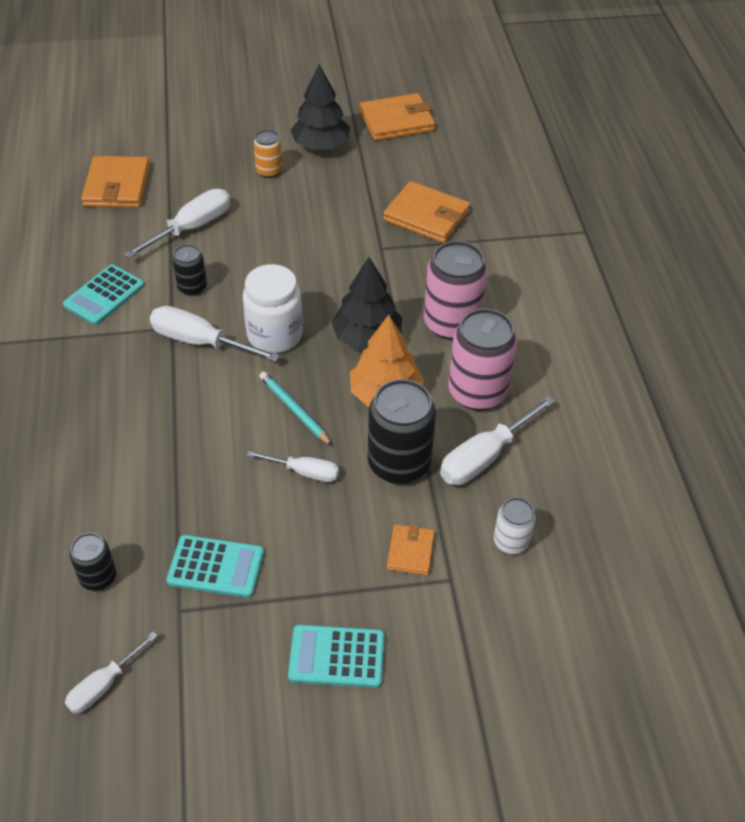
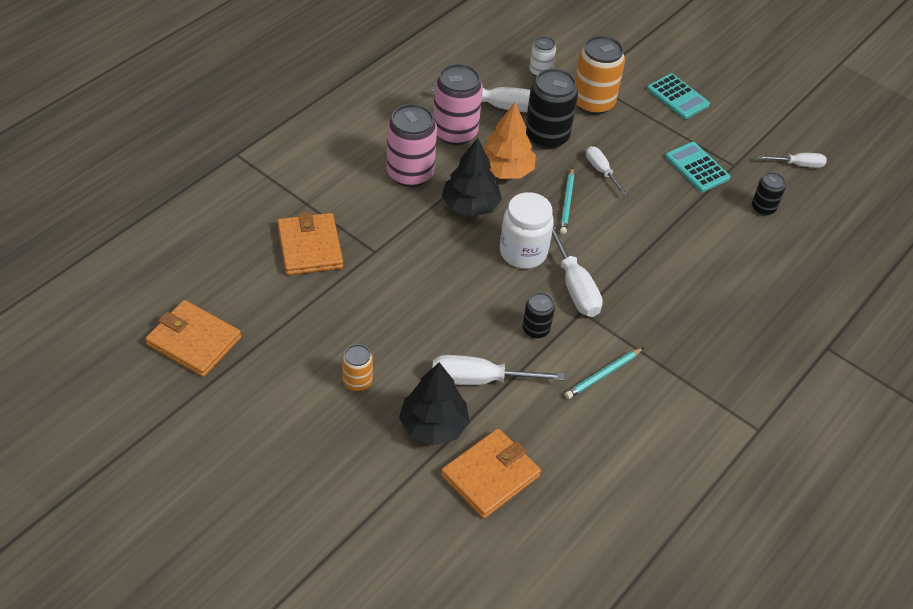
camera: 135 degrees left, 0 degrees up
(104, 295) = (603, 375): turquoise calculator -> turquoise pencil
(321, 145) = (284, 371): black tree -> black tree (433, 425)
(410, 551) = (593, 103): orange wallet -> orange can

